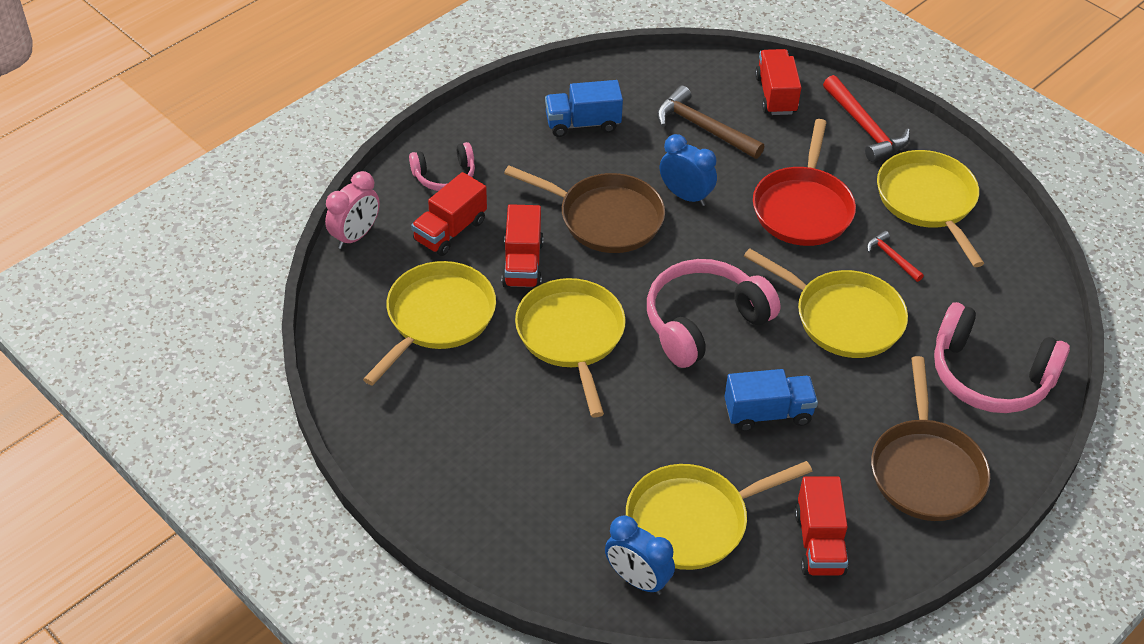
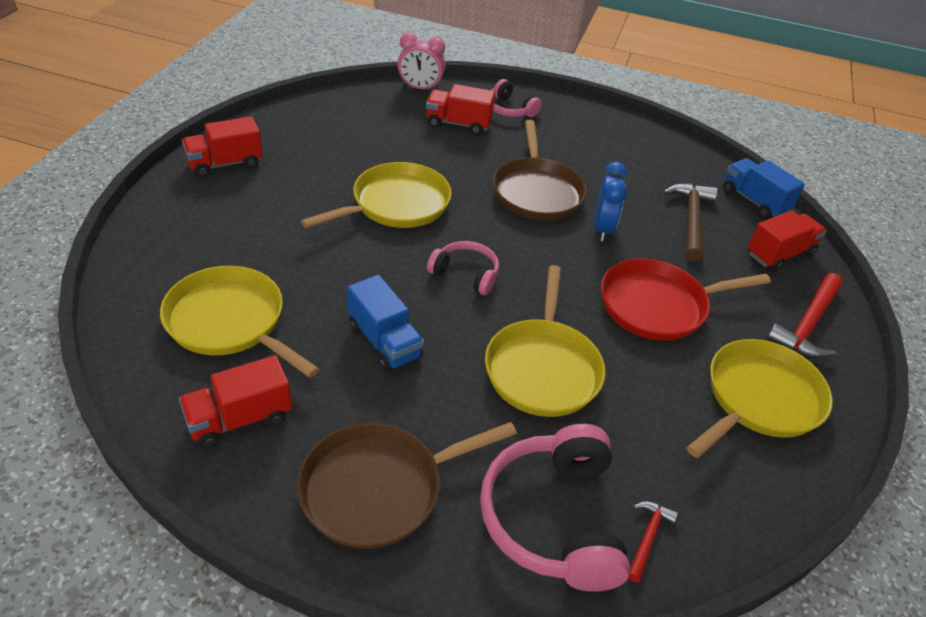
camera: 60 degrees right, 5 degrees down
(437, 317) = (370, 138): yellow pan -> none
(523, 264) = (453, 163): red truck -> red truck (225, 164)
(583, 123) = (626, 157): blue truck -> blue truck (754, 201)
(637, 579) = (150, 303): blue clock -> none
(703, 322) = (465, 274): pink headphones -> pink headphones, size x0.56
(892, 258) = (654, 388): red hammer -> red hammer (647, 538)

